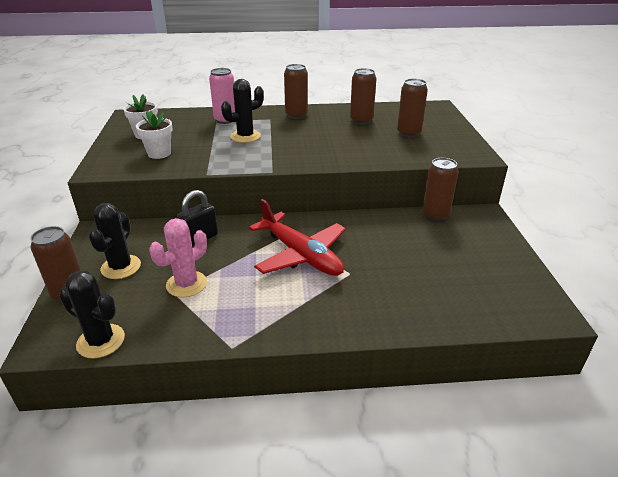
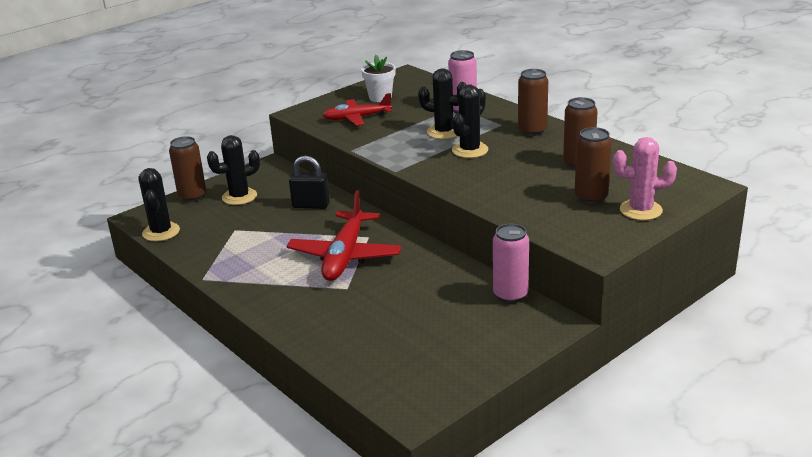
camera: 55 degrees right, 5 degrees down
(159, 153) = (357, 118): white flower pot -> red plane
(186, 284) = (249, 229): pink cactus -> pink cactus (641, 210)
(288, 139) = (470, 150): none -> black cactus
(435, 215) = (510, 295): brown can -> pink can

